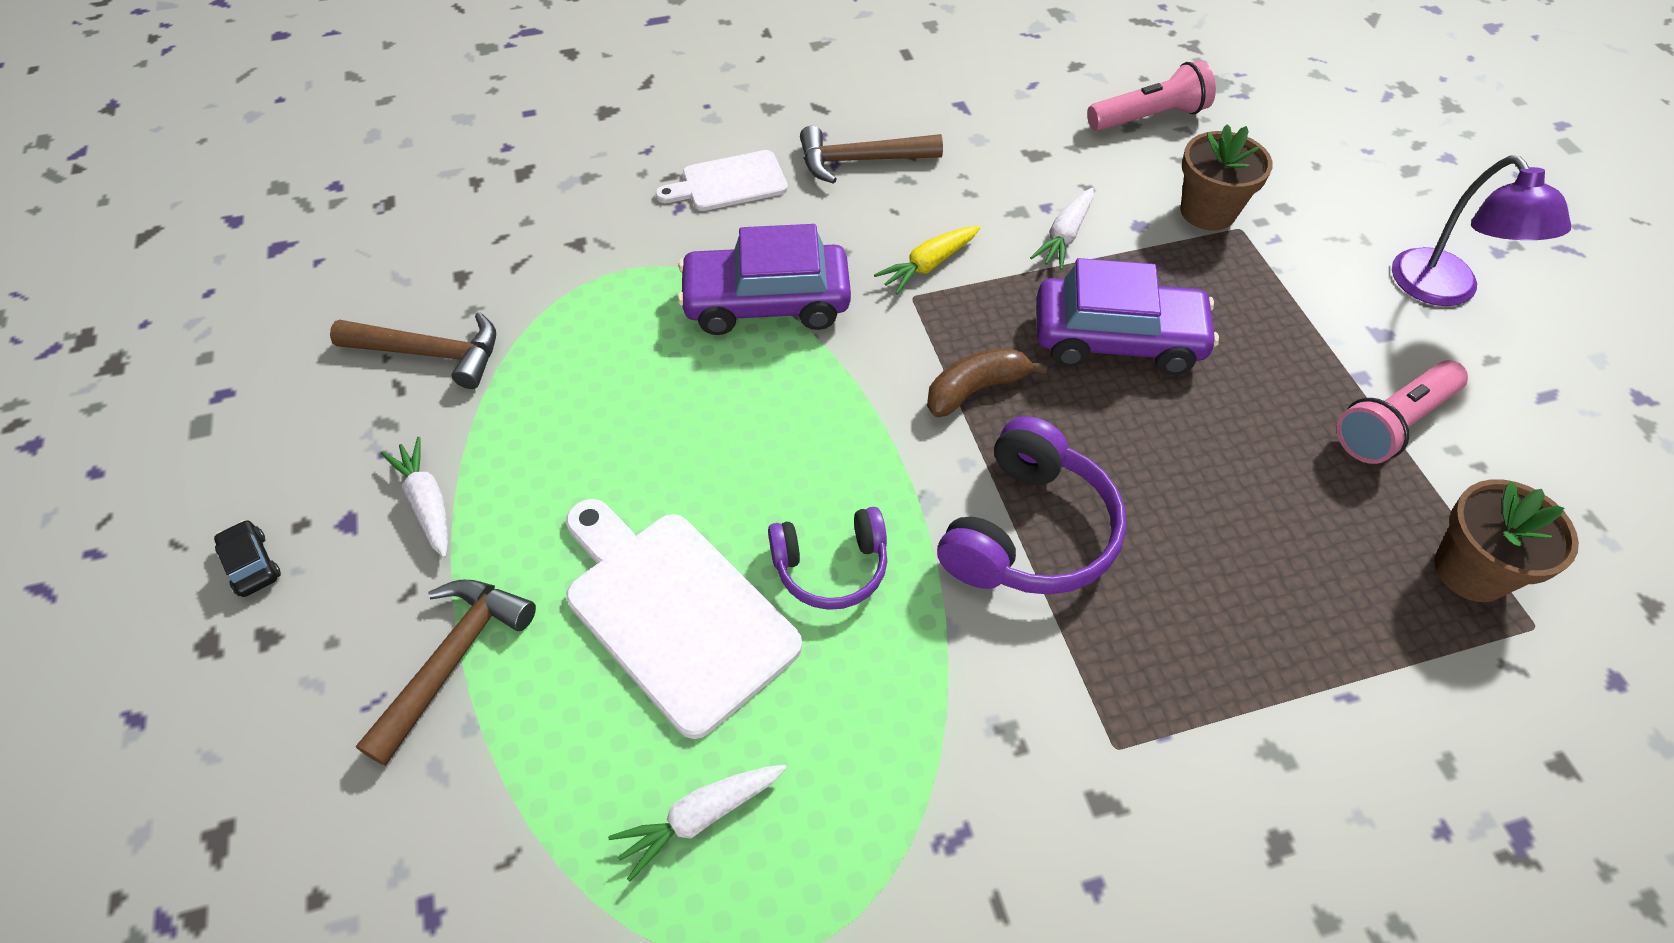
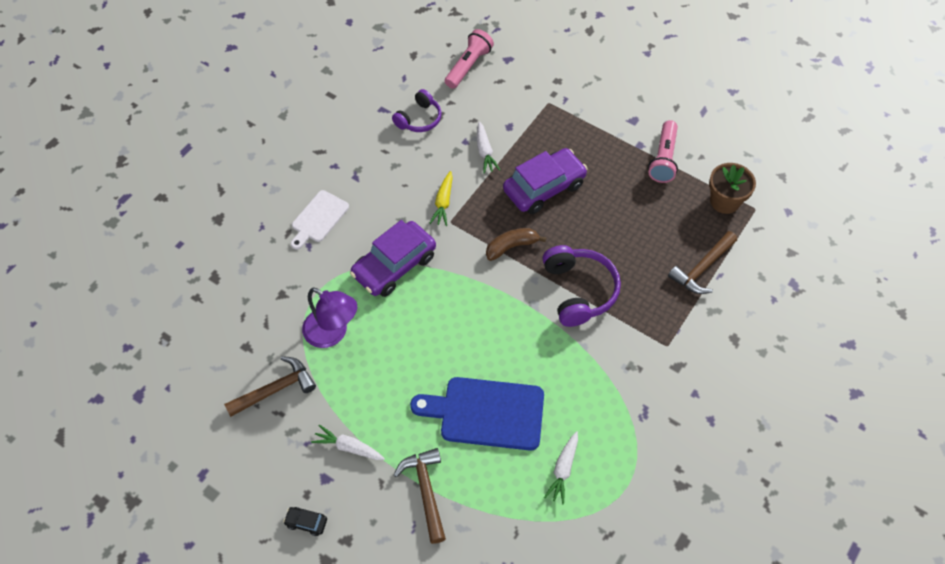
camera: 40 degrees left, 5 degrees up
(675, 612) = (486, 413): white cutting board -> blue cutting board
(831, 567) = (524, 355): purple headphones -> purple headphones (419, 119)
(860, 161) = (366, 169): brown hammer -> brown hammer (702, 268)
(975, 390) = (511, 247): brown banana -> brown banana turned 45 degrees clockwise
(1207, 212) = (530, 102): brown flower pot -> none
(1444, 291) = (641, 85): purple lamp -> purple lamp (332, 333)

